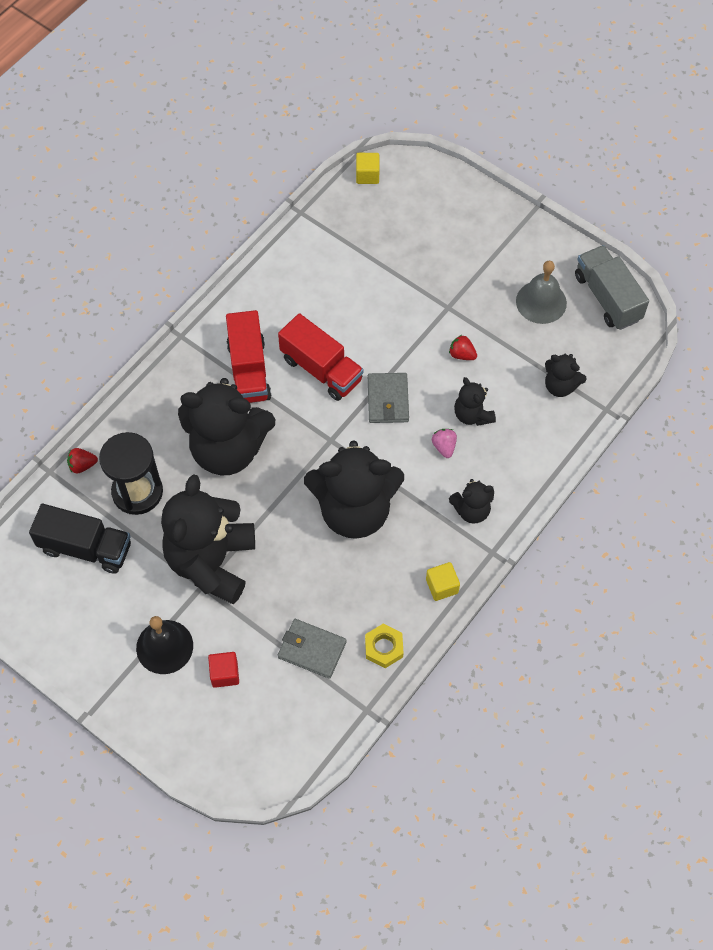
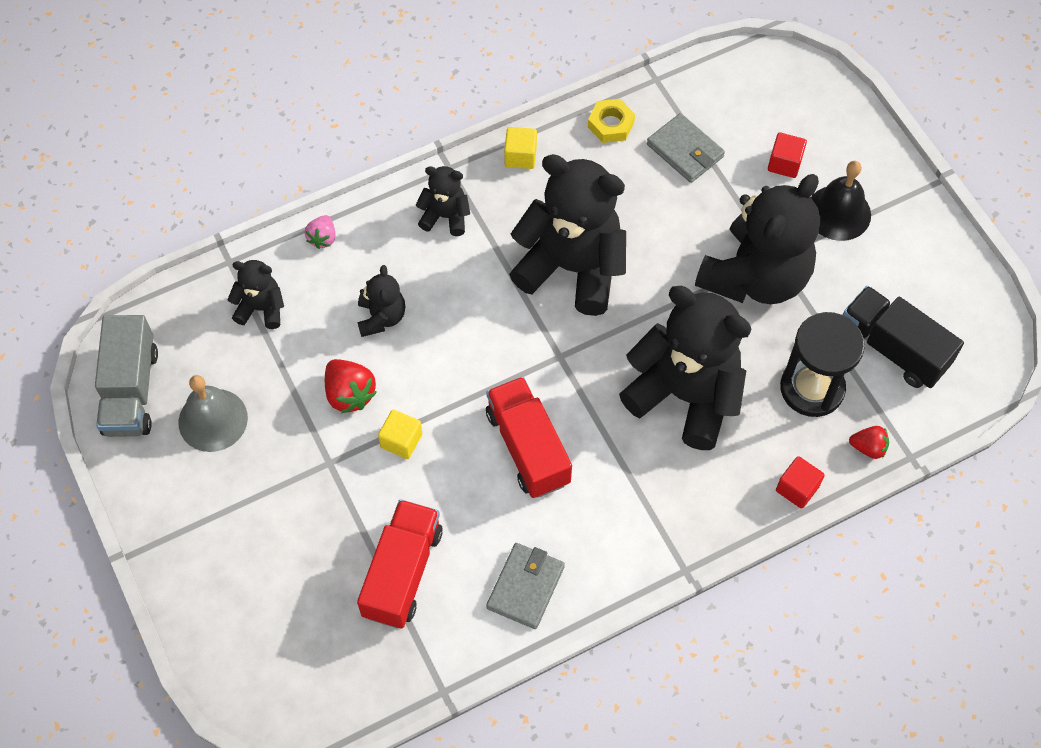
camera: 155 degrees left, 0 degrees up
(124, 417) = (797, 488): none -> red cube
(249, 370) = (617, 484): red truck -> red truck (402, 572)
(367, 175) = (320, 711): yellow cube -> yellow cube (401, 441)
(388, 400) = (468, 376): grey wallet -> grey wallet (525, 587)
(444, 447) = (435, 295): pink strawberry -> pink strawberry (322, 238)
(462, 354) = (349, 394): red strawberry -> red strawberry, size x1.59
(560, 386) = (261, 308): black teddy bear -> black teddy bear turned 45 degrees counterclockwise

